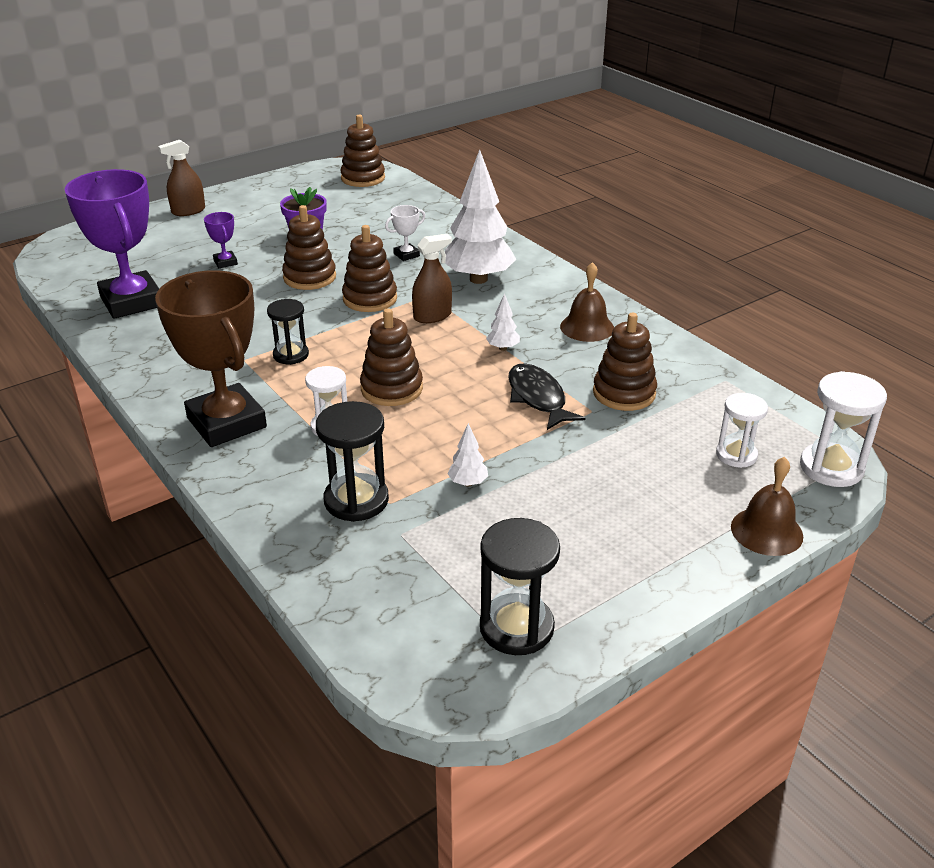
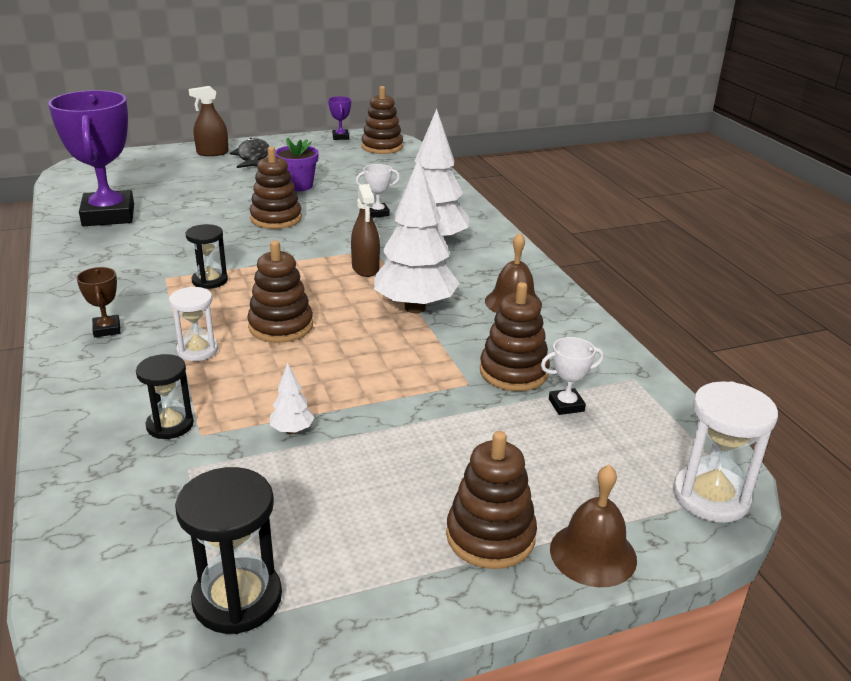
camera: 15 degrees right, 5 degrees down
(225, 262) = (212, 196): purple trophy -> purple trophy (340, 137)
(226, 423) = (107, 329): brown trophy -> brown trophy, size x0.41
(356, 500) = (170, 425): black hourglass -> black hourglass, size x0.67
(370, 299) = (317, 244): brown stacking toy -> brown stacking toy (490, 536)
(432, 316) = (365, 268): brown spray bottle -> brown spray bottle turned 90 degrees clockwise
(503, 348) = (415, 308): white tree -> white tree, size x2.40
(538, 398) = (420, 360): black fish -> black fish (253, 157)
(683, 414) = (566, 405): none -> white trophy
(736, 455) = (603, 460): white hourglass -> none

